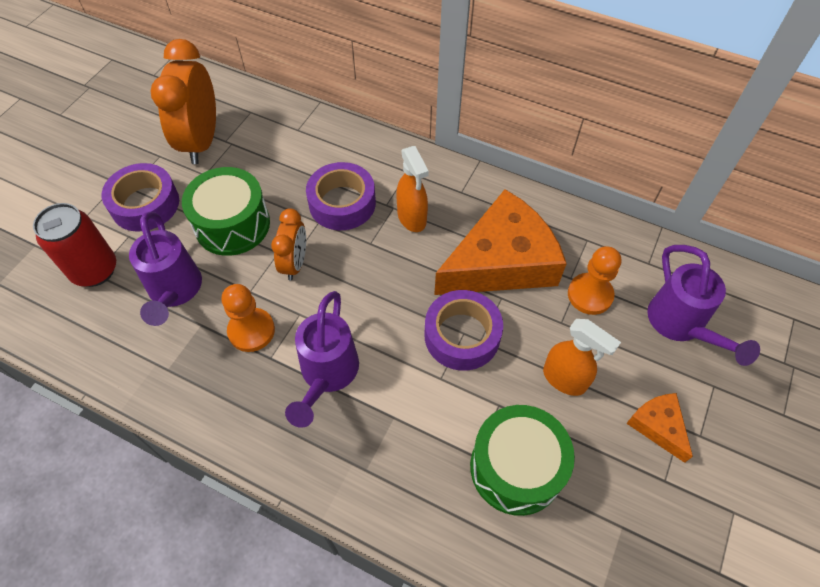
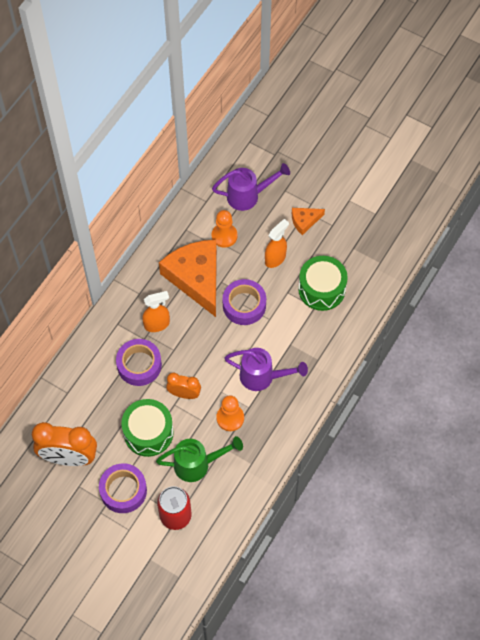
camera: 85 degrees left, 5 degrees up
(175, 292) = (198, 464): purple watering can -> green watering can

